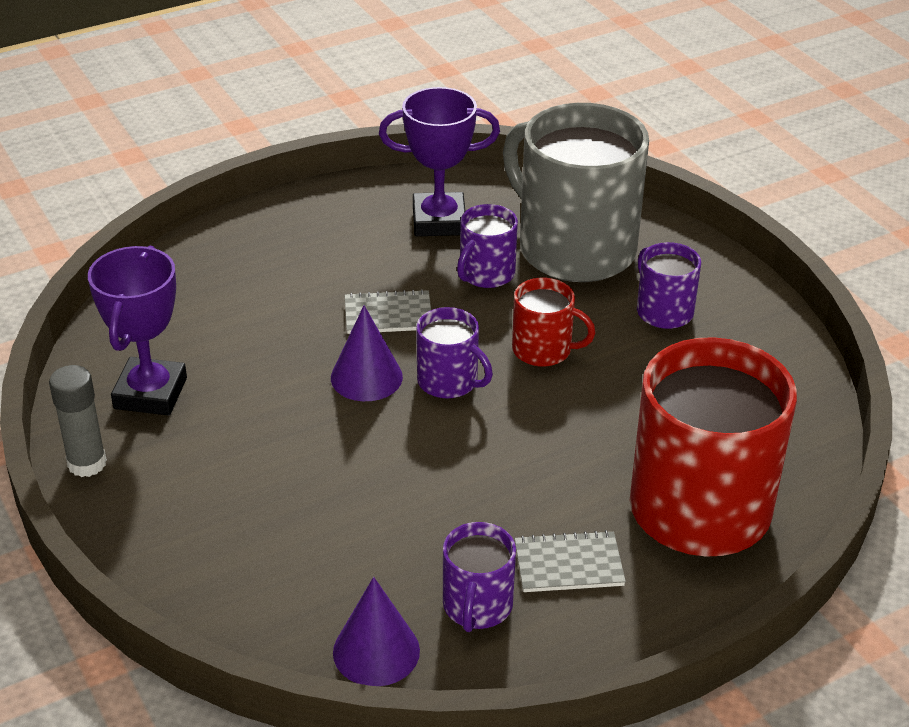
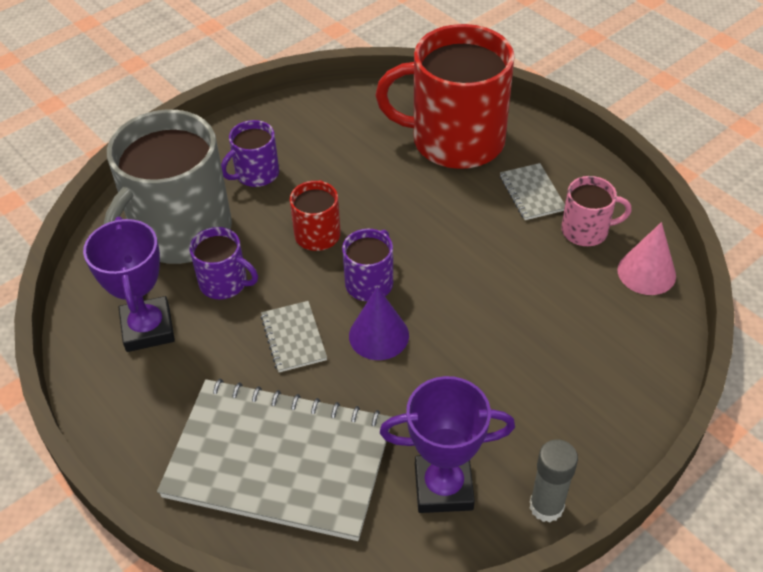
camera: 100 degrees left, 10 degrees up
(238, 290) = (279, 461): none -> grey notebook
(376, 651) = (646, 272): purple cone -> pink cone
(477, 606) = (586, 230): purple mug -> pink mug

